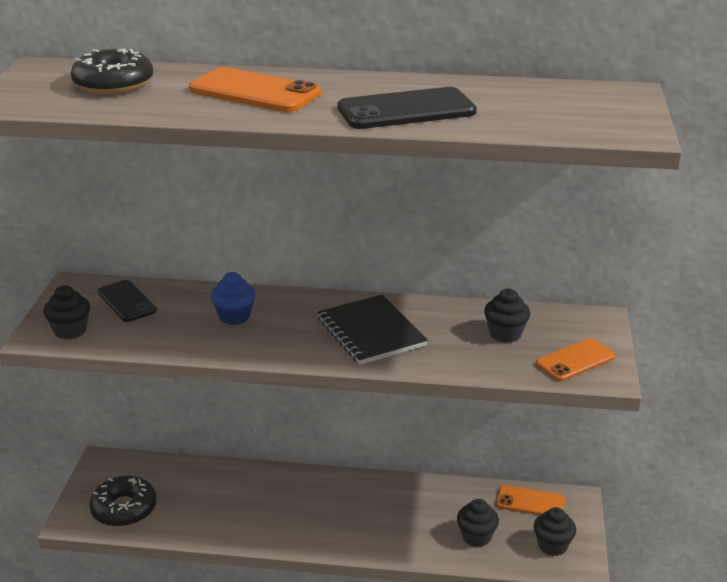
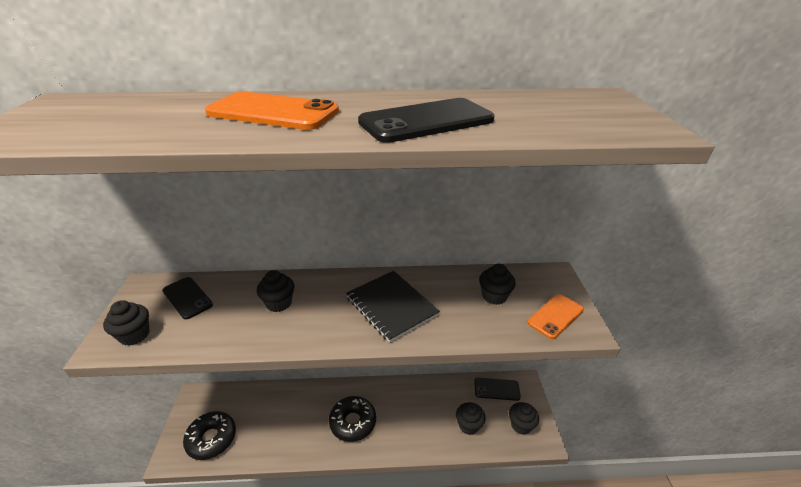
camera: 10 degrees left, 5 degrees up
(113, 84) = (128, 112): black donut -> black donut (353, 422)
(234, 316) = (279, 303): blue cupcake -> black cupcake
(530, 502) = (496, 389): orange phone -> black phone

